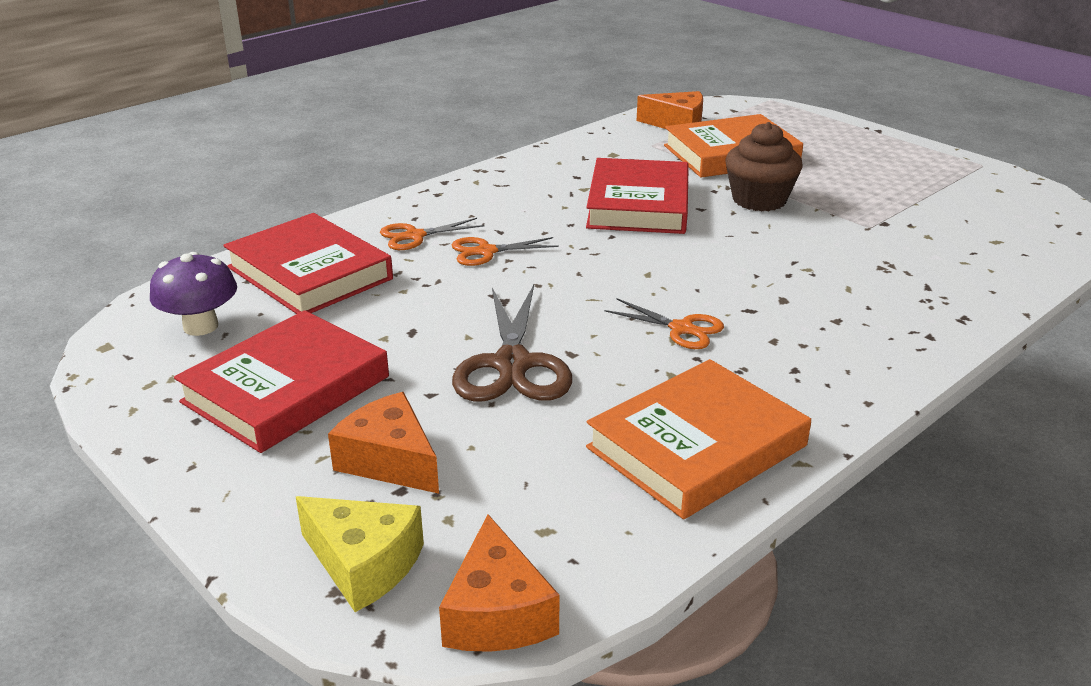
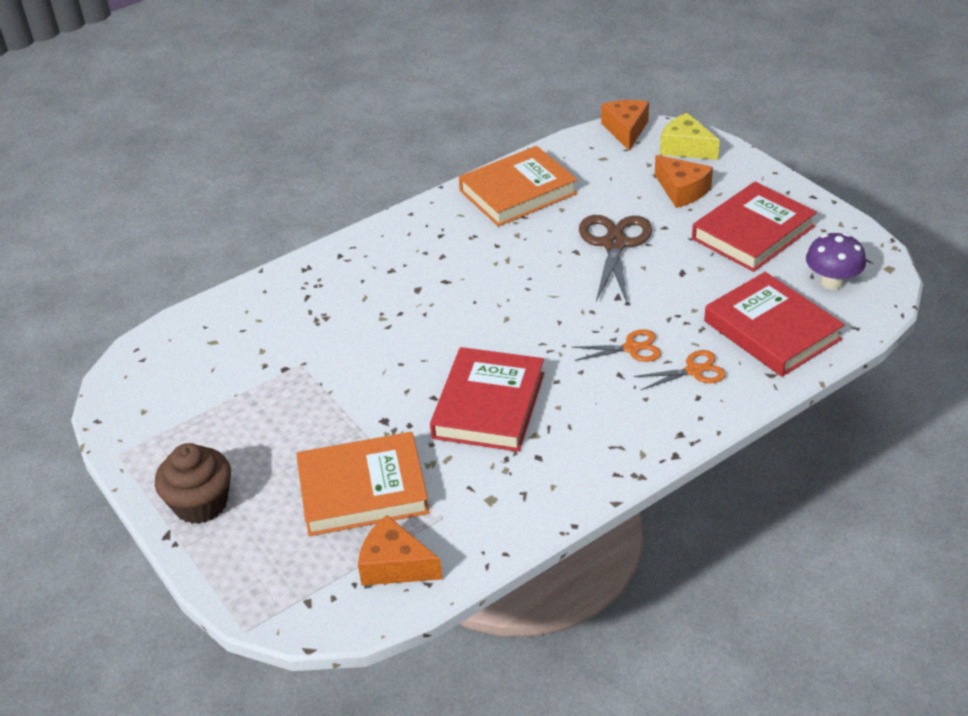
camera: 170 degrees left, 10 degrees up
(681, 329) = (499, 267): orange scissors -> none
(759, 200) = (374, 406): brown cupcake -> brown cupcake (201, 504)

